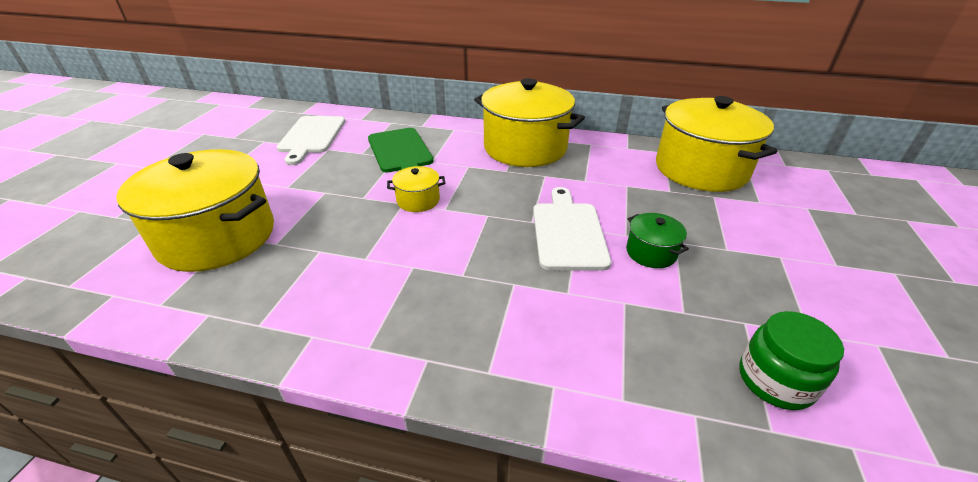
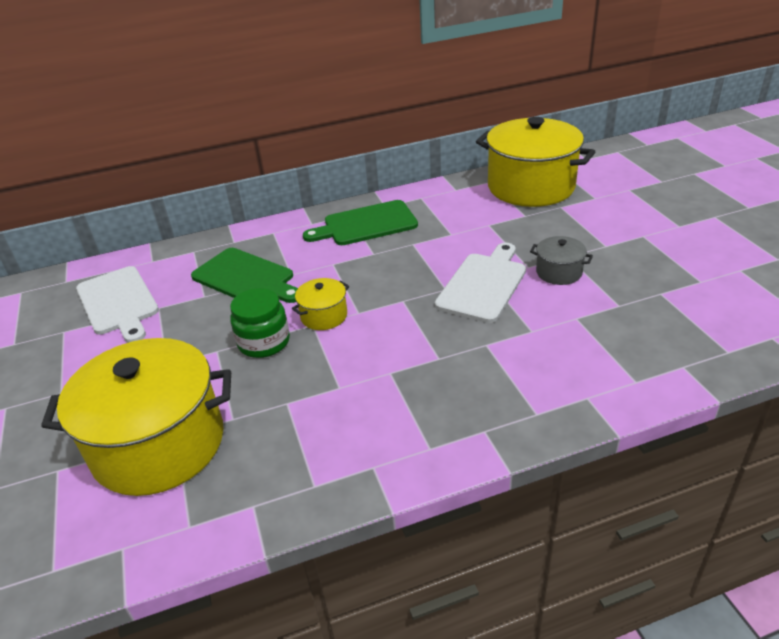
camera: 30 degrees left, 0 degrees up
(525, 148) = (366, 224): yellow pot -> green cutting board
(568, 232) = (483, 284): white cutting board -> white cutting board turned 60 degrees clockwise
(651, 252) = (559, 272): green pot -> grey pot
(775, 381) = (706, 321): green jar -> green jar (264, 342)

